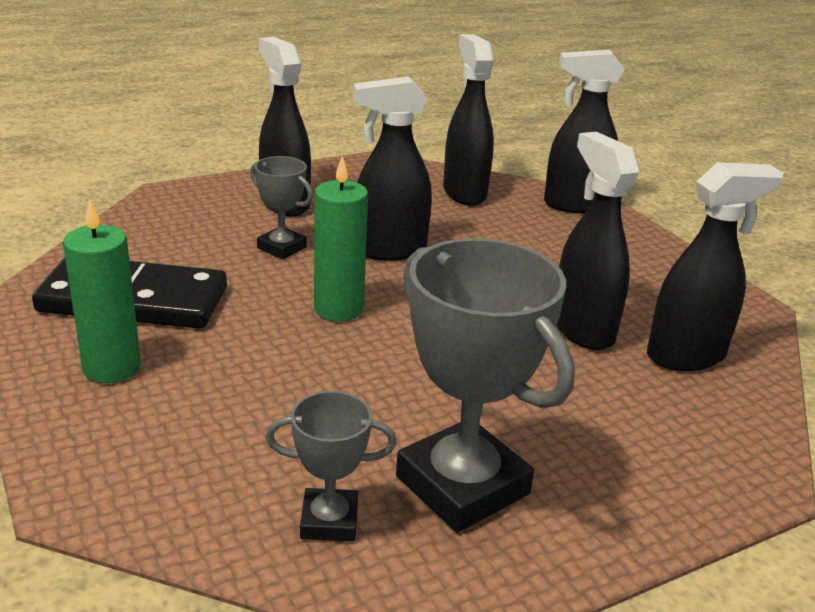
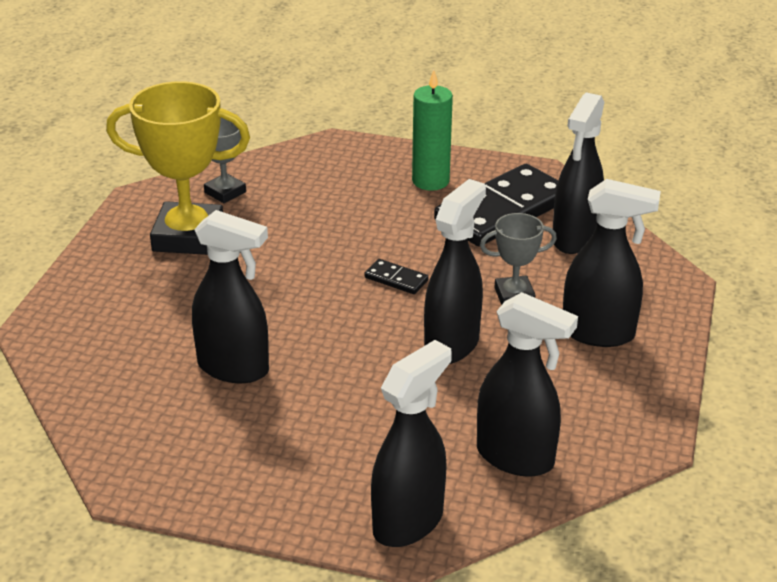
camera: 135 degrees right, 5 degrees up
(338, 309) = (396, 279): green candle -> black domino
(462, 485) = (188, 236): grey trophy -> yellow trophy
(686, 356) = (143, 394): black spray bottle -> black spray bottle (574, 238)

